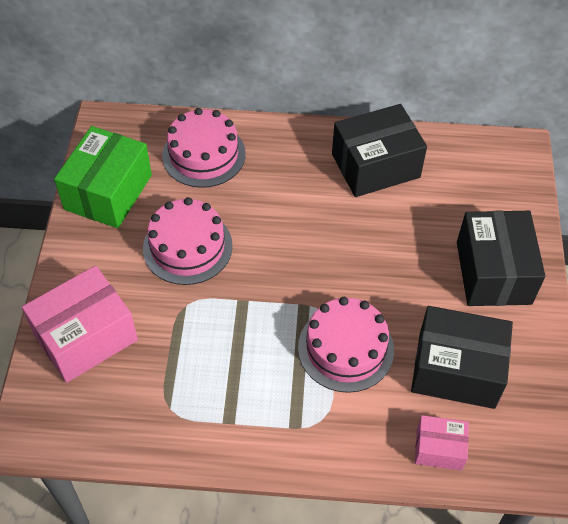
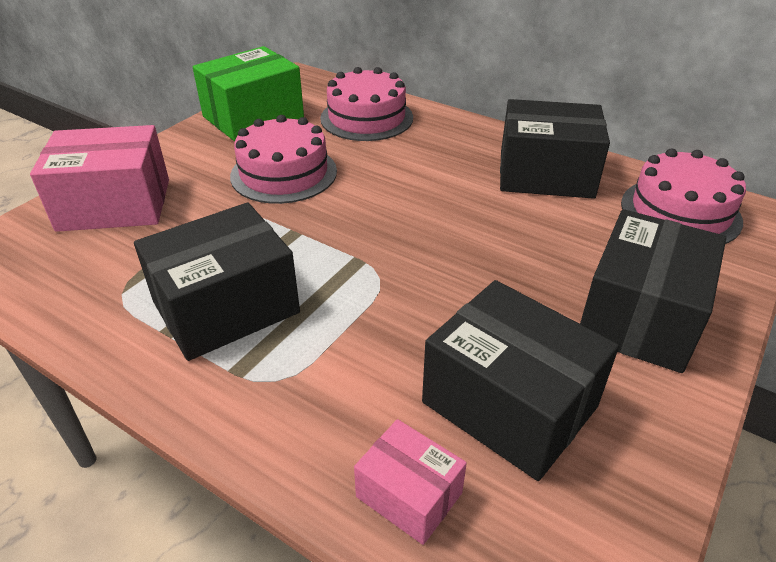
camera: 30 degrees right, 15 degrees down
(249, 385) = (226, 307): none -> black box
(345, 348) = (373, 318): pink cake -> pink cake (680, 212)

